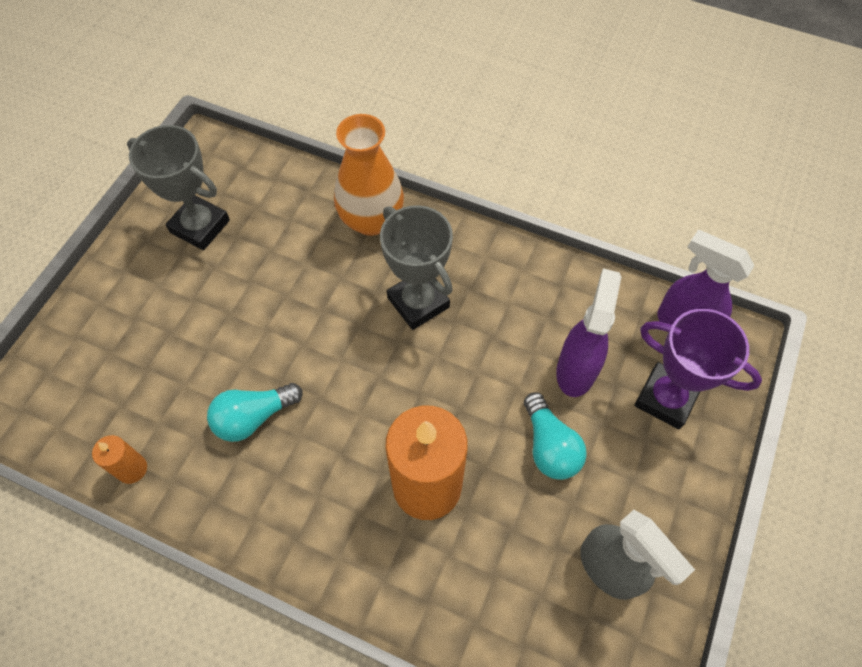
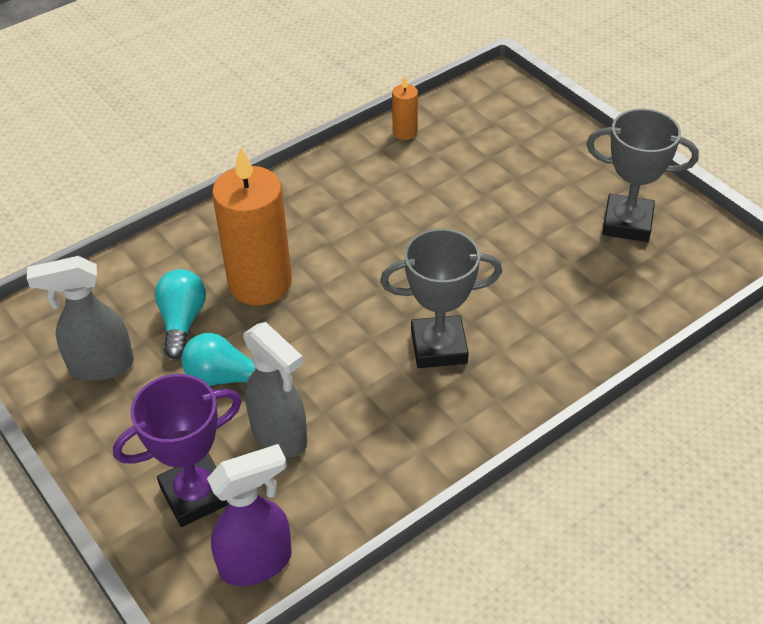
camera: 120 degrees right, 15 degrees down
(200, 226) = (627, 223): grey trophy -> grey trophy turned 45 degrees clockwise
(253, 417) = (399, 203): turquoise light bulb -> turquoise light bulb (182, 322)
(371, 220) = (564, 349): orange vase -> none
(576, 370) = (280, 436): purple spray bottle -> grey spray bottle

